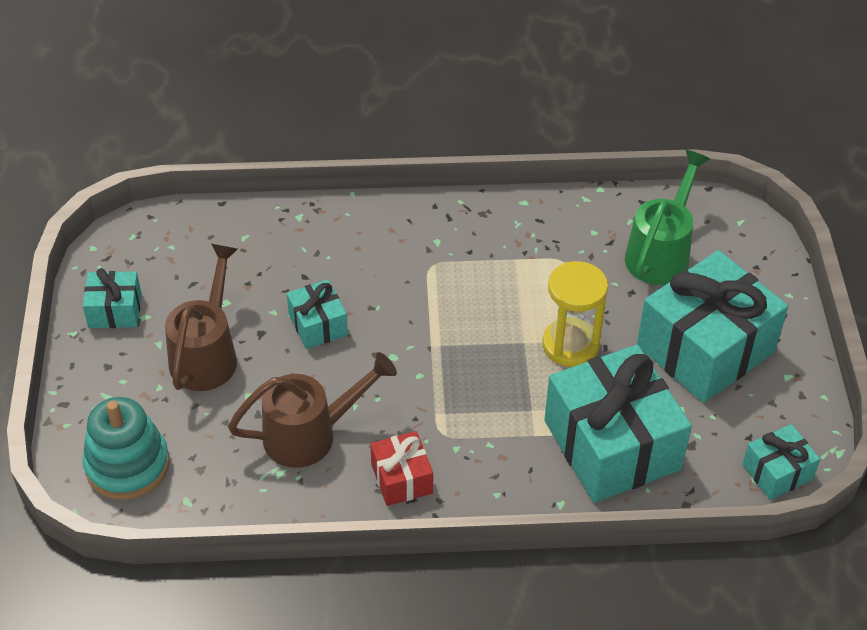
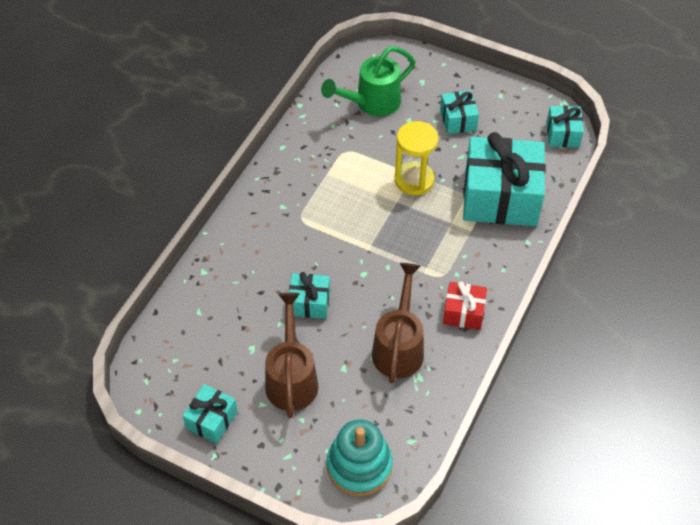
camera: 60 degrees left, 5 degrees up
(207, 354) = (291, 378): brown watering can -> brown watering can turned 45 degrees clockwise
(661, 253) = (372, 103): green watering can -> green watering can turned 90 degrees counterclockwise
(705, 348) = (458, 120): turquoise gift -> turquoise gift, size x0.48

